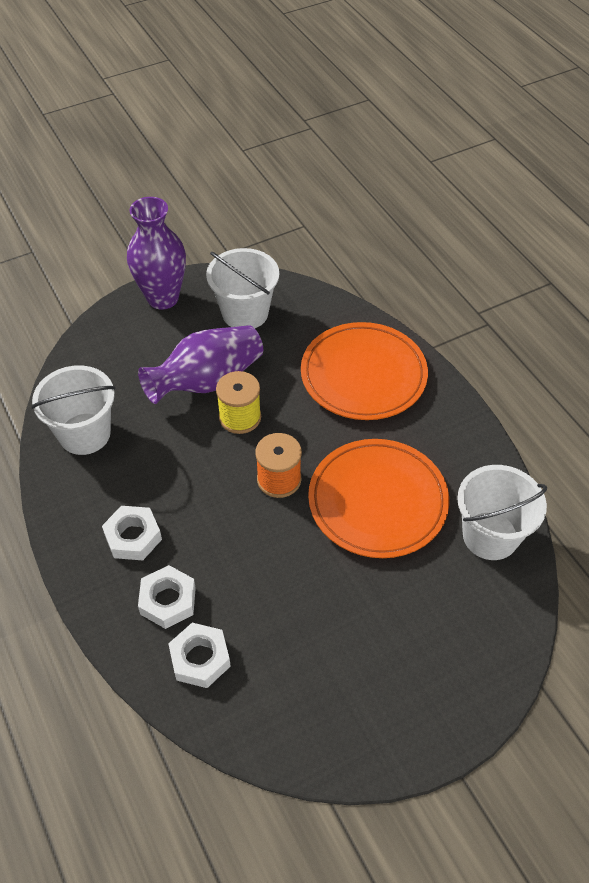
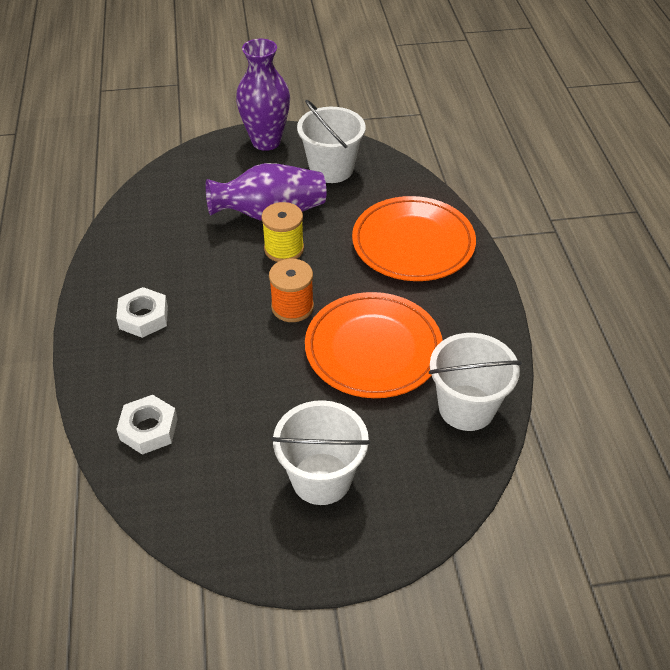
camera: 20 degrees right, 5 degrees down
(84, 434) = (146, 228): white bucket -> white bucket (321, 478)
(168, 600) = (146, 375): white nut -> none

